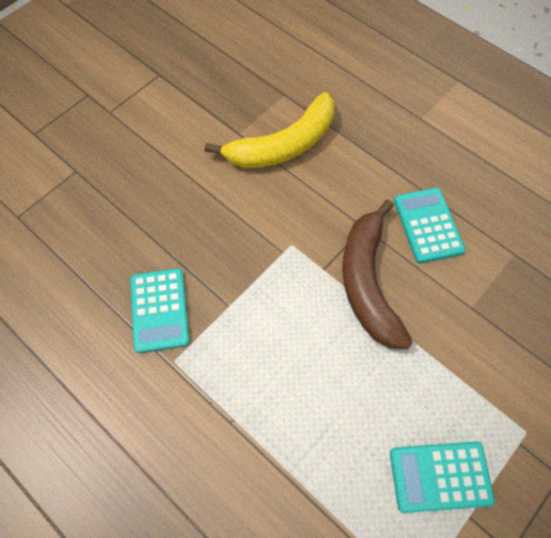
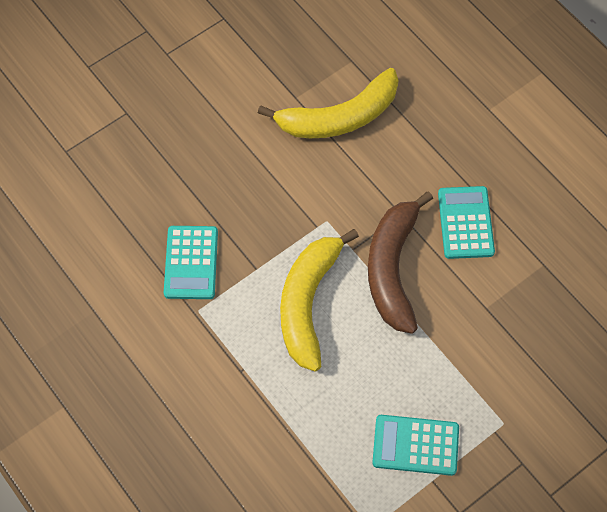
camera: 10 degrees right, 0 degrees up
(289, 333) = (308, 303): none -> yellow banana

